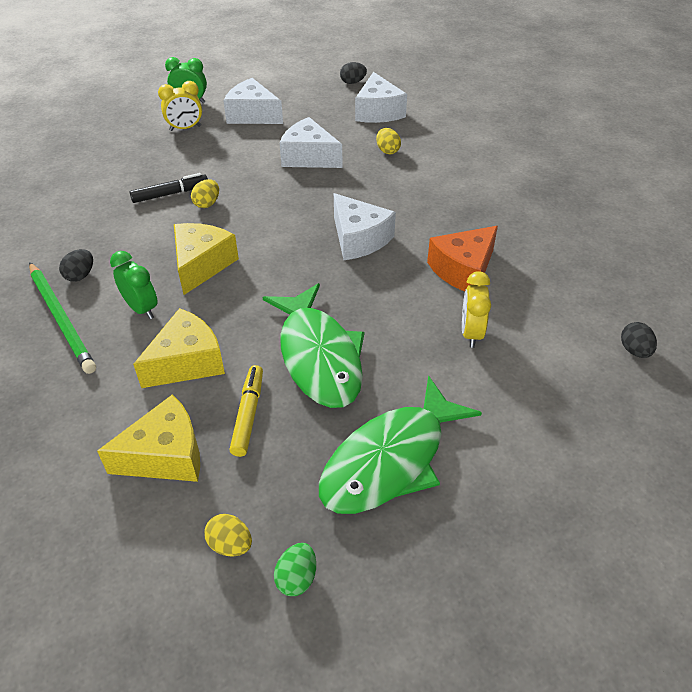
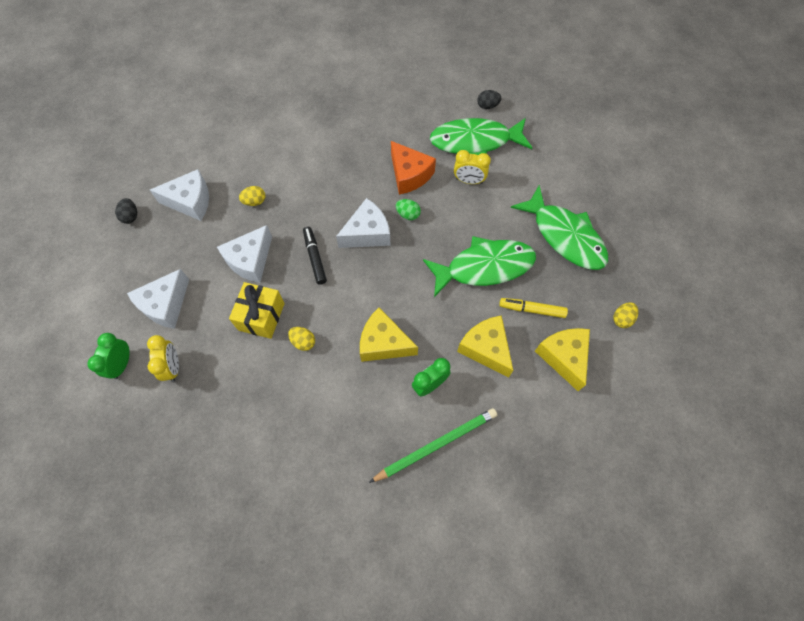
camera: 85 degrees left, 20 degrees up
(80, 275) = (386, 438): black egg -> none
(170, 194) = (283, 373): black marker -> black marker (315, 257)
(239, 172) = (261, 316): none -> yellow gift
(297, 578) = (639, 287): green egg -> green egg (408, 214)
(551, 337) = (475, 141): none -> green fish

